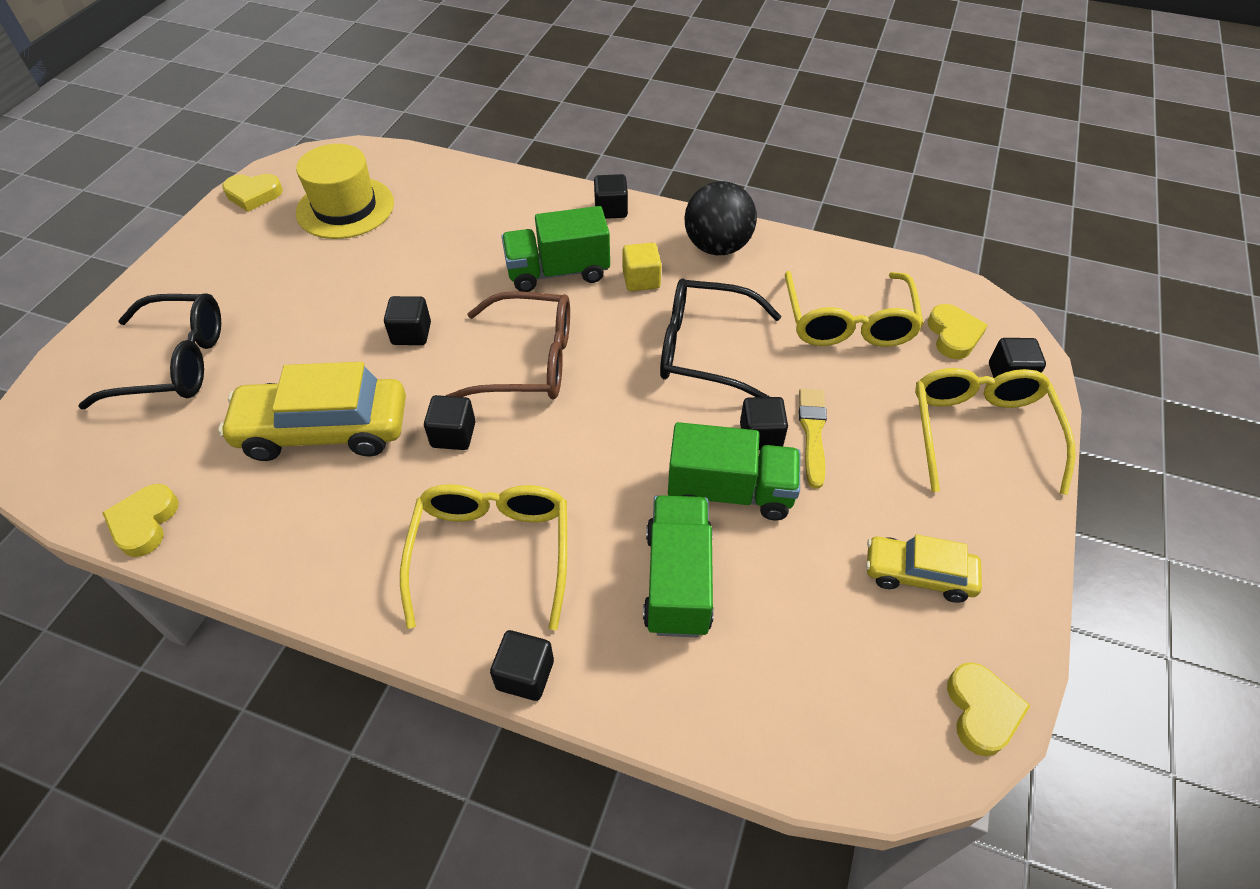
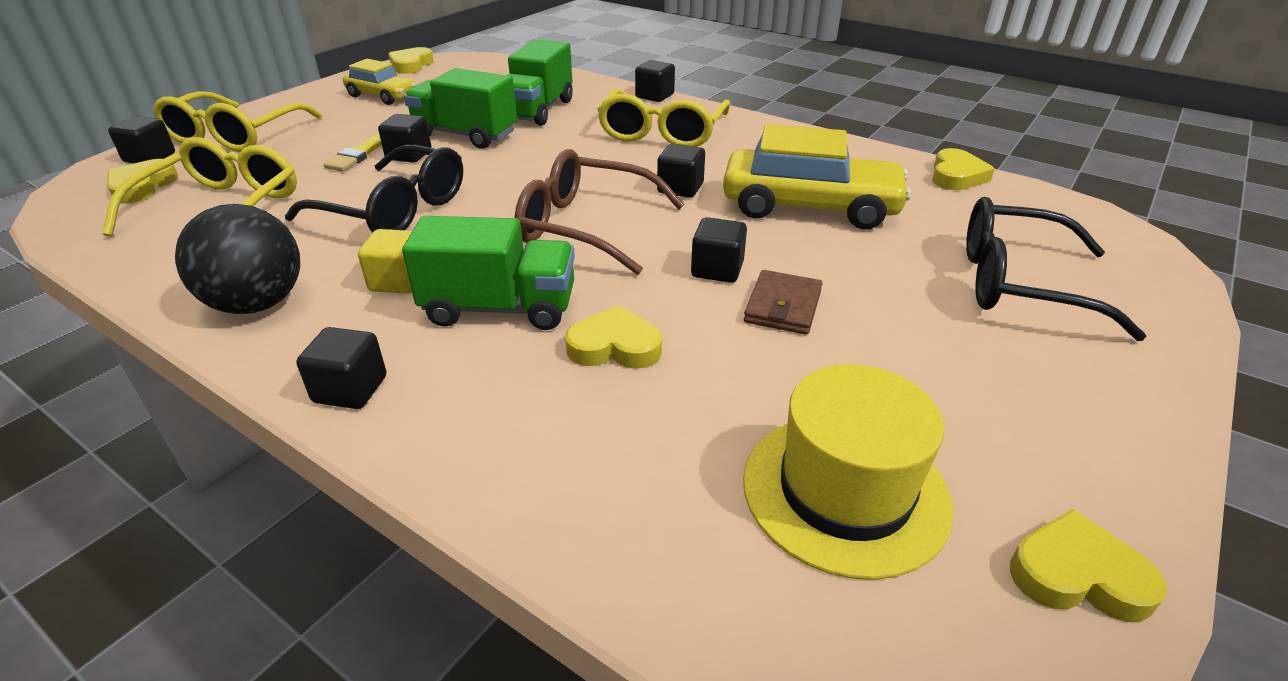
camera: 165 degrees left, 15 degrees down
(363, 308) = (783, 306): none -> brown wallet
(473, 259) = (614, 346): none -> yellow heart

